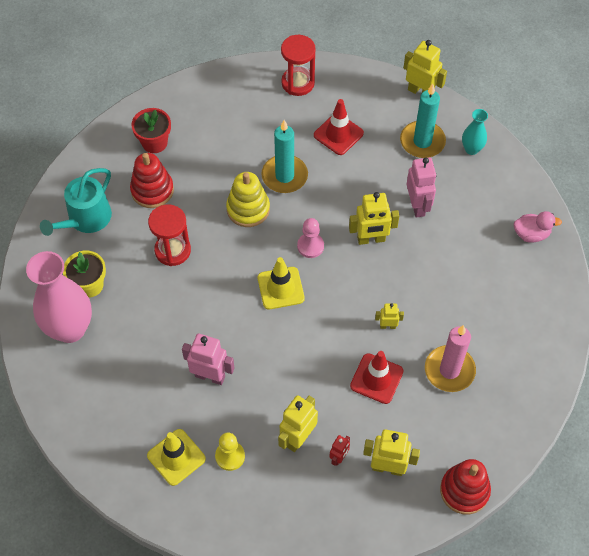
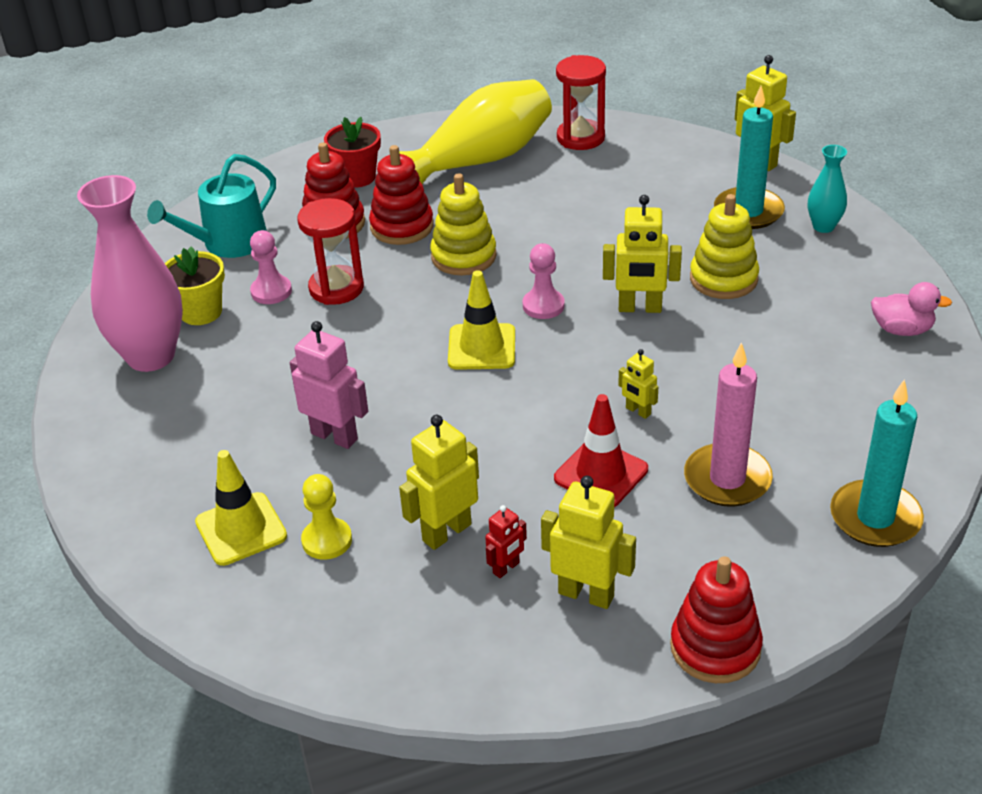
camera: 15 degrees right, 20 degrees down
(130, 259) = (271, 291): none -> pink pawn
(199, 187) = (402, 227): none -> red stacking toy
(235, 114) = (481, 160): none -> yellow vase
(284, 176) = (530, 227): turquoise candle -> turquoise candle (875, 518)
(338, 134) = (623, 193): red traffic cone -> none
(387, 326) = (638, 411): yellow robot -> yellow robot turned 150 degrees counterclockwise
(417, 206) = (723, 279): pink robot -> yellow stacking toy

